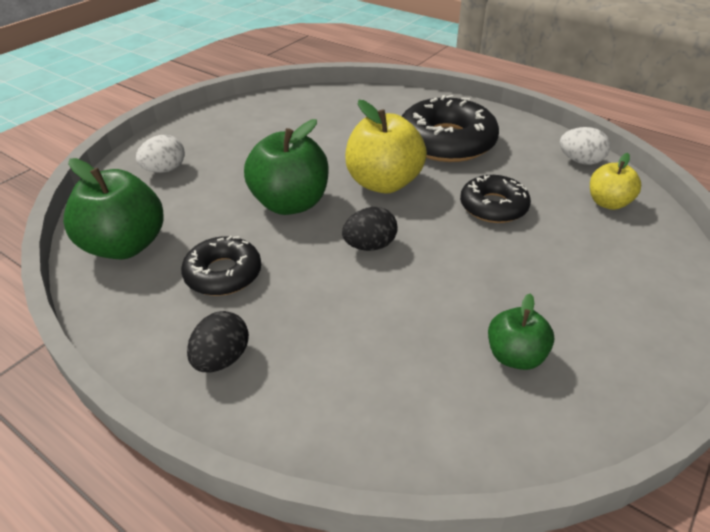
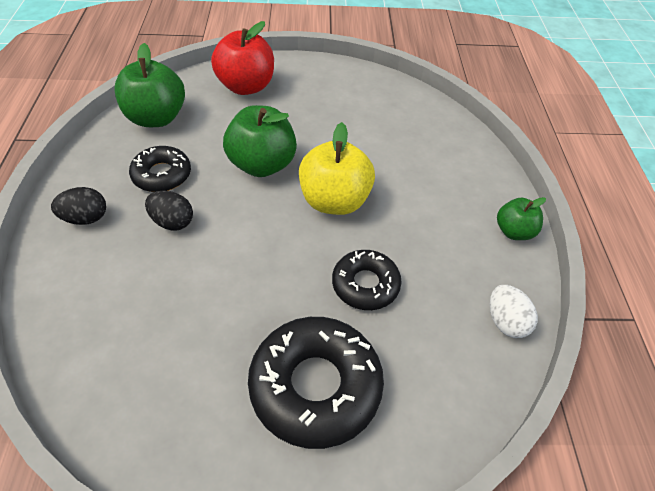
camera: 50 degrees right, 10 degrees up
(165, 170) = (246, 86): white egg -> red apple
(370, 246) = (248, 232): black egg -> black egg (172, 222)
(446, 142) = (435, 211): black donut -> black donut (315, 386)
(515, 356) = (183, 376): green apple -> green apple (514, 231)
(608, 203) = (451, 370): yellow apple -> none

